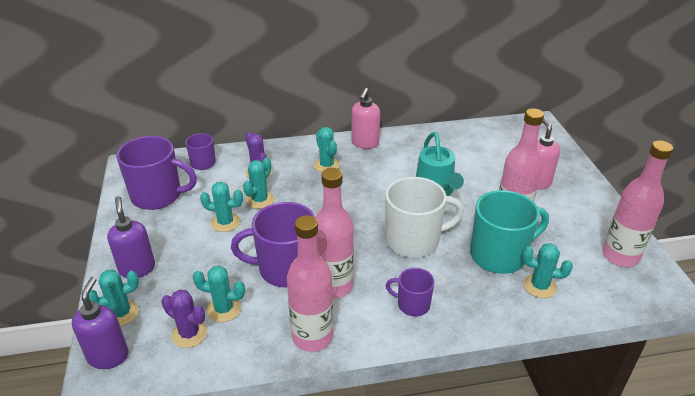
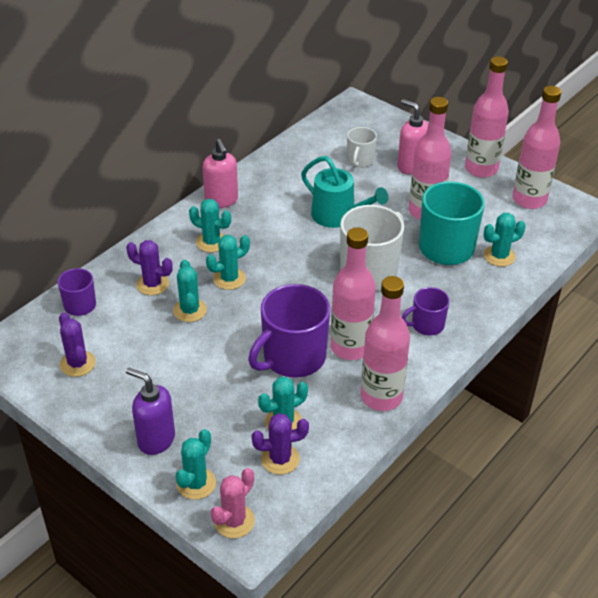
camera: 40 degrees left, 5 degrees up
(108, 356) = (234, 521): purple soap dispenser -> pink cactus
(158, 196) = (77, 364): purple mug -> purple cactus
(225, 222) = (184, 350): turquoise cactus -> turquoise cactus (229, 279)
(497, 161) = (360, 161): none -> white mug
(598, 212) = (481, 169): none -> pink bottle

